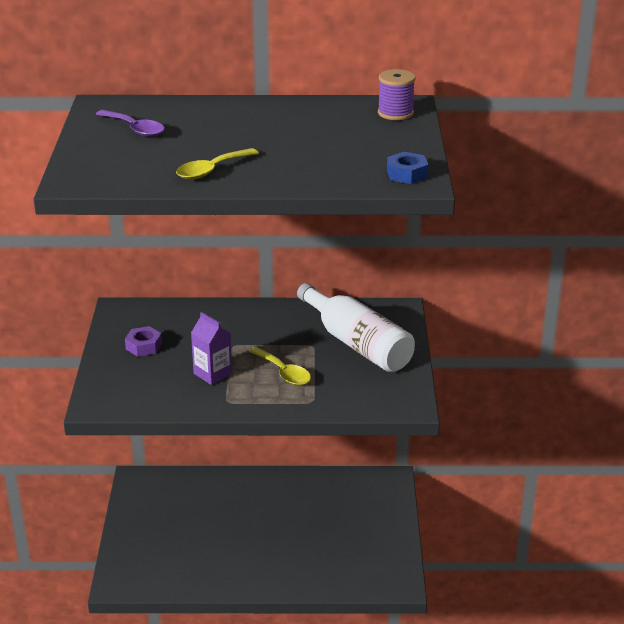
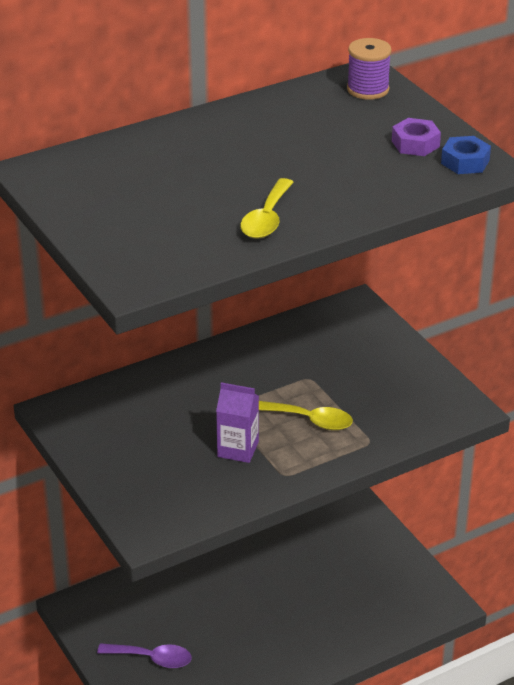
camera: 30 degrees left, 5 degrees up
(135, 129) = (117, 191): purple spoon -> purple spoon (152, 658)
(144, 346) = (130, 445): purple nut -> purple nut (415, 144)
(357, 344) = (353, 360): white bottle -> none

